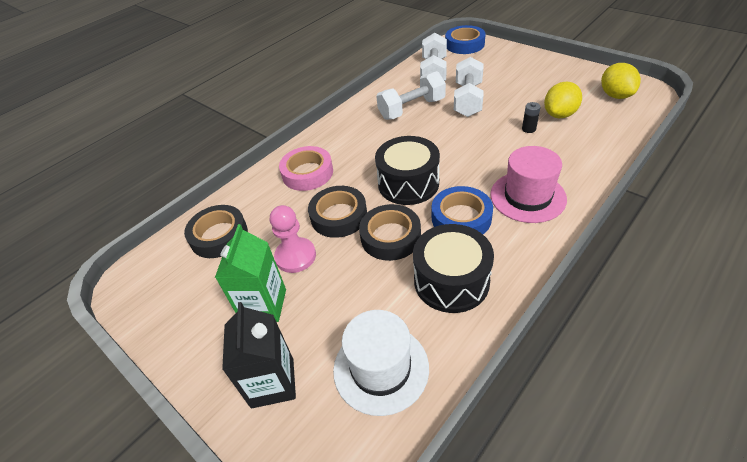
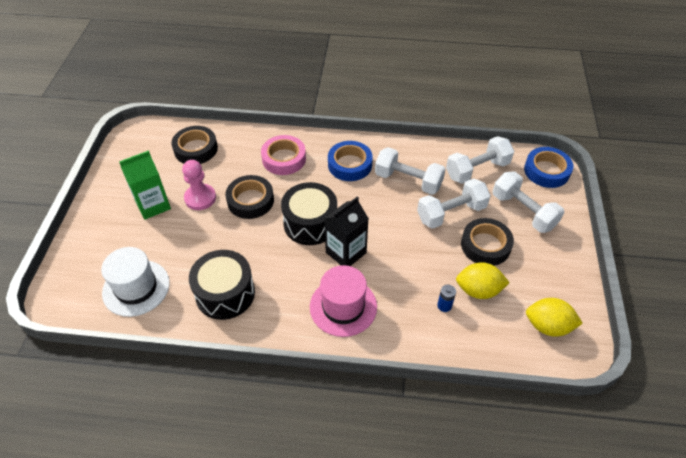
camera: 50 degrees right, 5 degrees up
(272, 382) = (102, 241): black carton -> black carton (346, 252)
(390, 237) = (247, 240): black tape -> black tape (485, 245)
(461, 218) = (292, 273): blue tape -> blue tape (350, 165)
(495, 67) = (523, 211): none -> white dumbbell
(528, 129) = (438, 274): black battery -> none
(564, 137) = (444, 306): none -> blue battery
(615, 95) = (548, 326): yellow lemon -> yellow lemon turned 60 degrees clockwise

